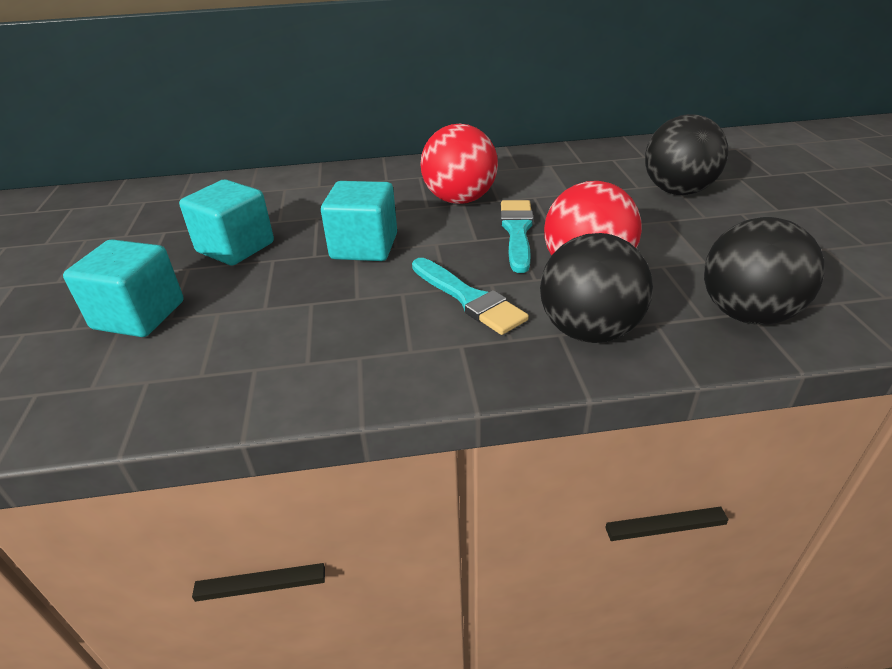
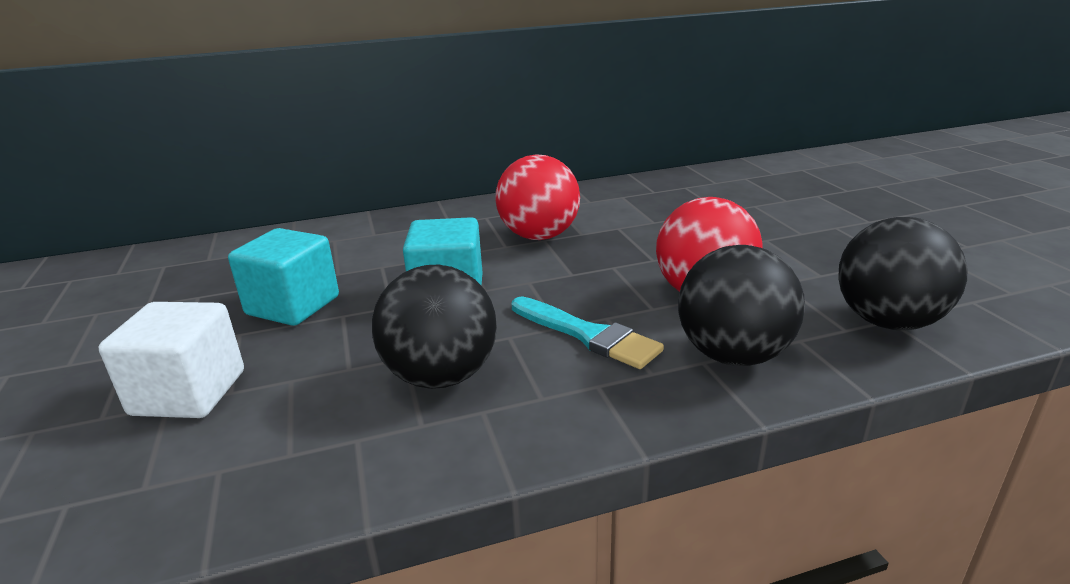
camera: 10 degrees left, 10 degrees down
(139, 315) = (189, 393): turquoise cube -> white cube
(517, 232) = (614, 263): turquoise brush -> none
(677, 191) = (763, 211): black ball -> black ball (441, 376)

